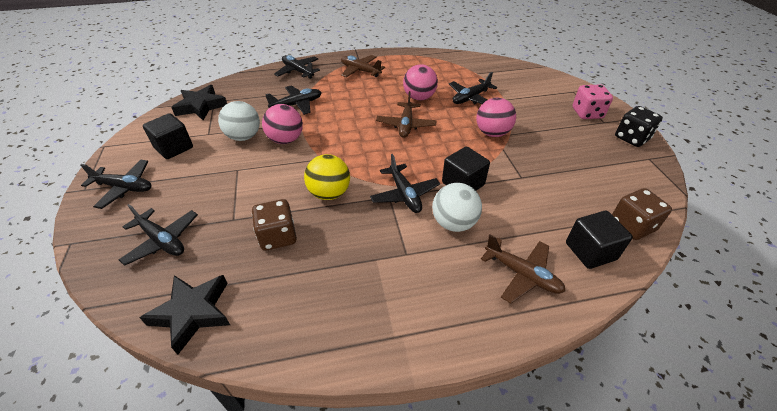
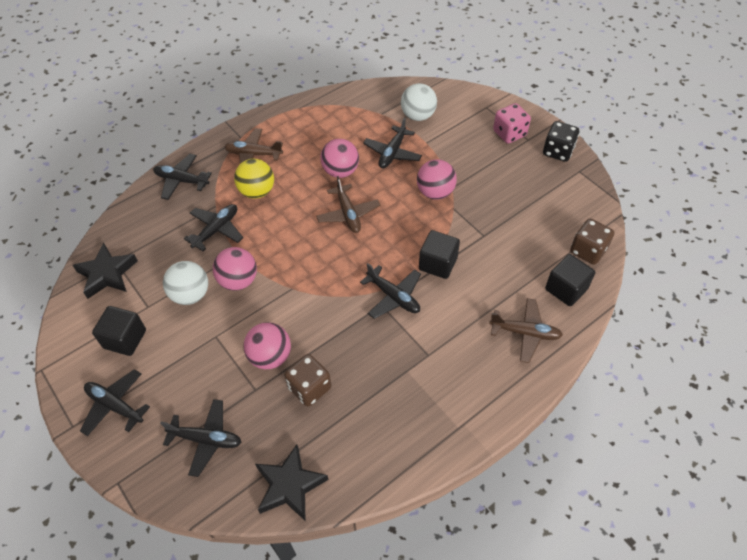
camera: 25 degrees left, 10 degrees up
(124, 188) = (115, 405): black plane -> black plane turned 135 degrees counterclockwise
(266, 200) = (270, 356): none -> pink ball
(329, 193) = (325, 324): yellow ball -> yellow ball (257, 191)
(454, 223) = (451, 308): white ball -> white ball (418, 116)

